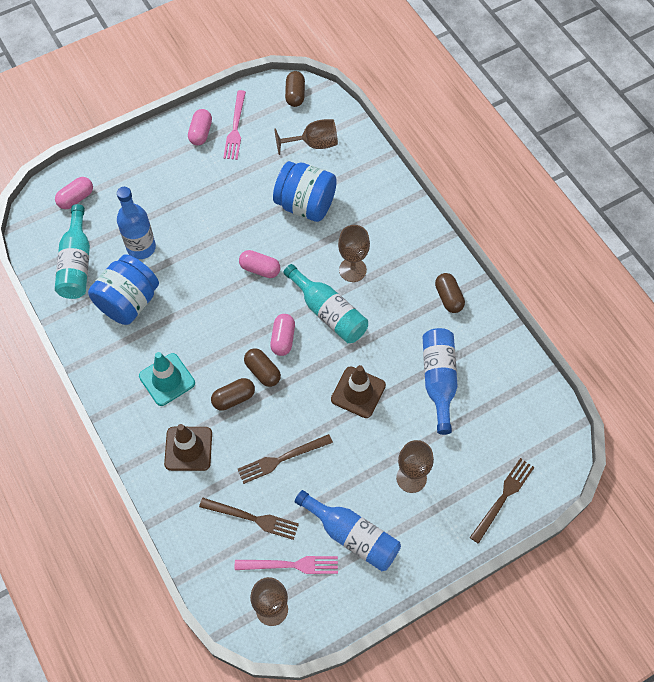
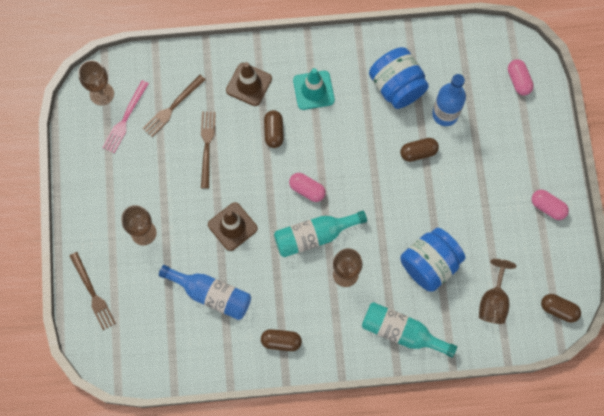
camera: 115 degrees right, 10 degrees up
(76, 263) = (451, 60): turquoise bottle -> turquoise bottle (401, 332)
(235, 128) = (541, 239): pink fork -> none
(260, 269) = (381, 199): pink capsule -> none
(262, 371) = (286, 162): brown capsule -> brown capsule (418, 152)
(352, 536) = (123, 170): blue bottle -> none

